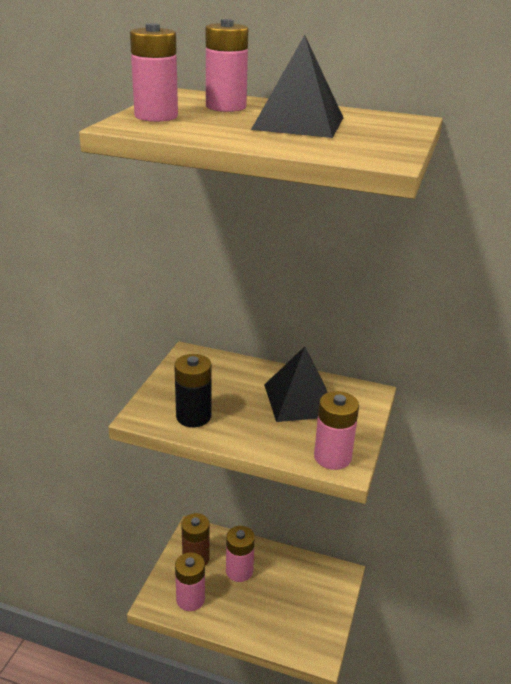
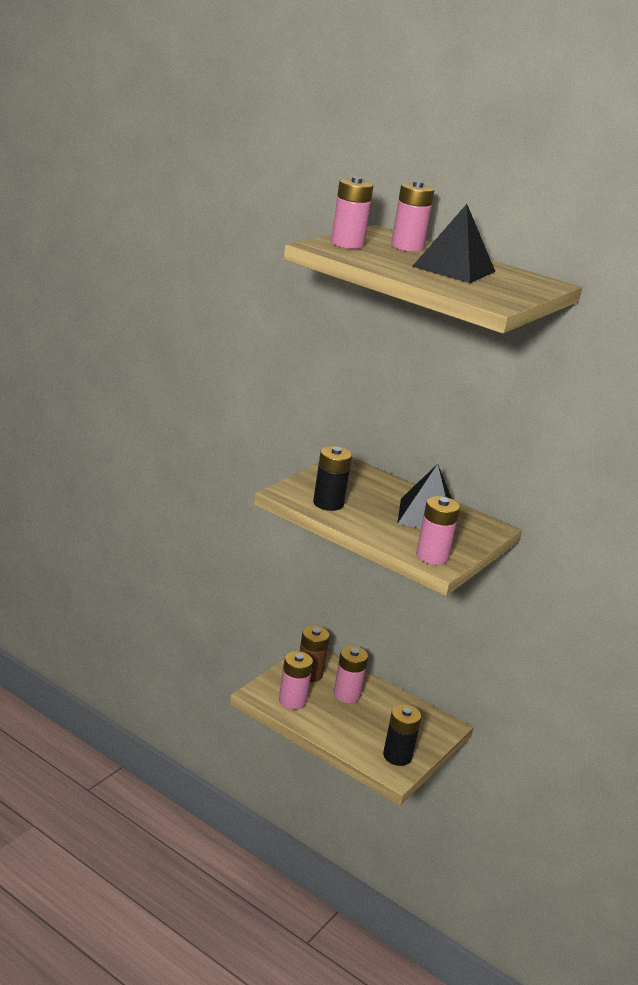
camera: 15 degrees right, 5 degrees down
(313, 631) = (397, 756): none -> black battery

